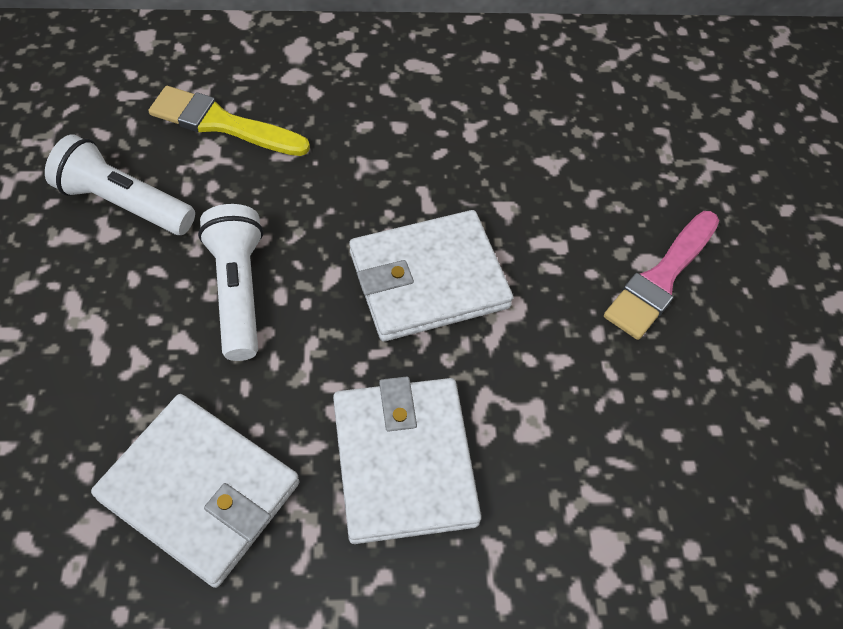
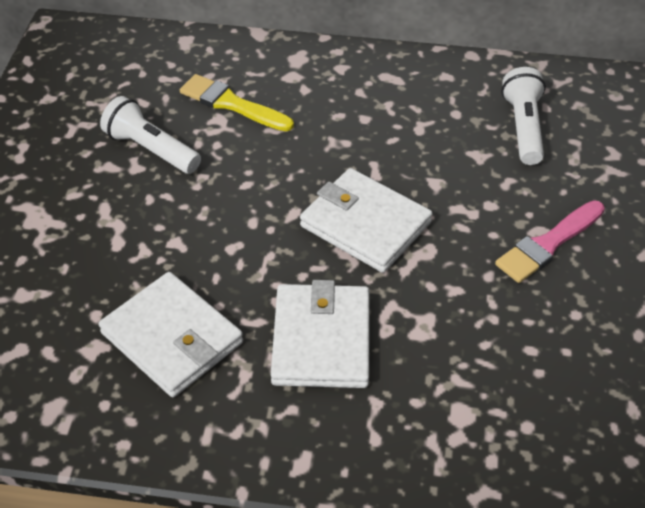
camera: 15 degrees right, 10 degrees down
(237, 291) = (222, 215): white flashlight -> white flashlight (523, 127)
(429, 280) = (365, 224): white wallet -> white wallet turned 45 degrees clockwise

